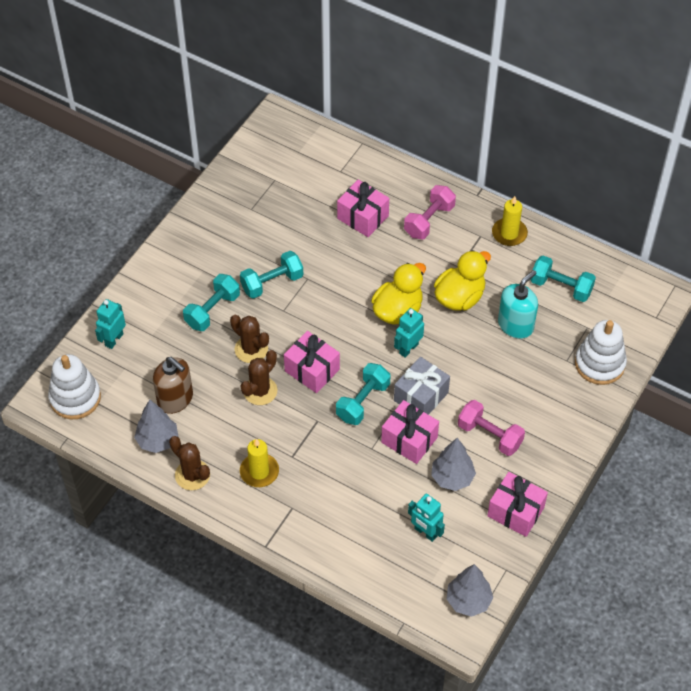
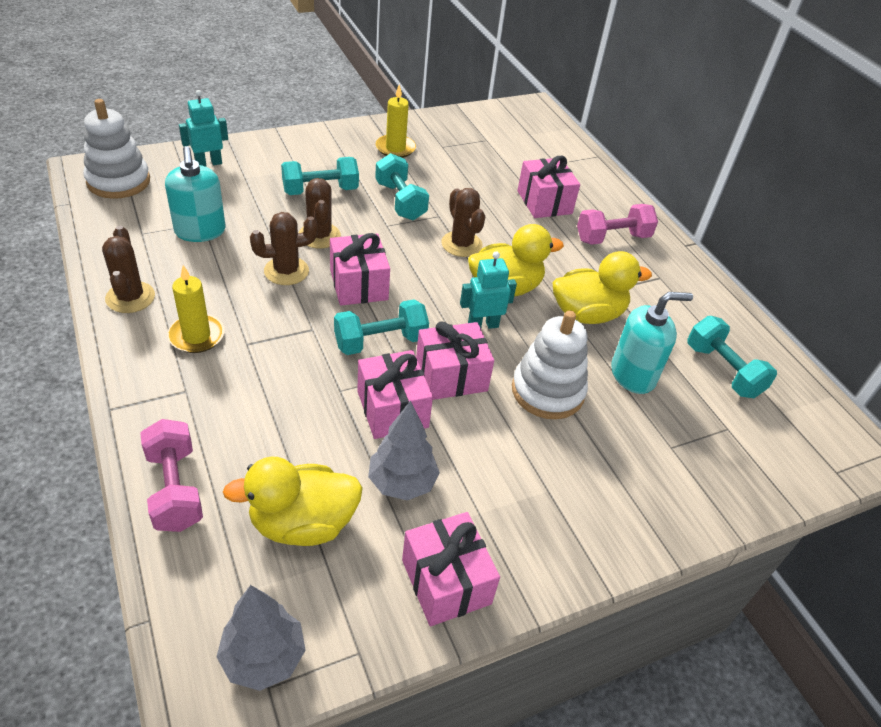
camera: 30 degrees right, 10 degrees down
(158, 441) = (139, 251): grey tree -> none
(175, 399) = (200, 231): brown soap dispenser -> turquoise soap dispenser
(272, 283) = (400, 201): turquoise dumbbell -> turquoise dumbbell turned 60 degrees clockwise
(343, 293) = (461, 244): none -> brown cactus
(421, 396) = (451, 376): grey gift -> pink gift
(425, 532) = (302, 523): turquoise robot -> yellow duck
(490, 435) = (496, 467): pink dumbbell -> pink dumbbell (175, 489)
(509, 233) = (696, 292): yellow candle -> yellow candle (395, 148)
(599, 364) = (716, 477): white stacking toy -> white stacking toy (547, 391)

